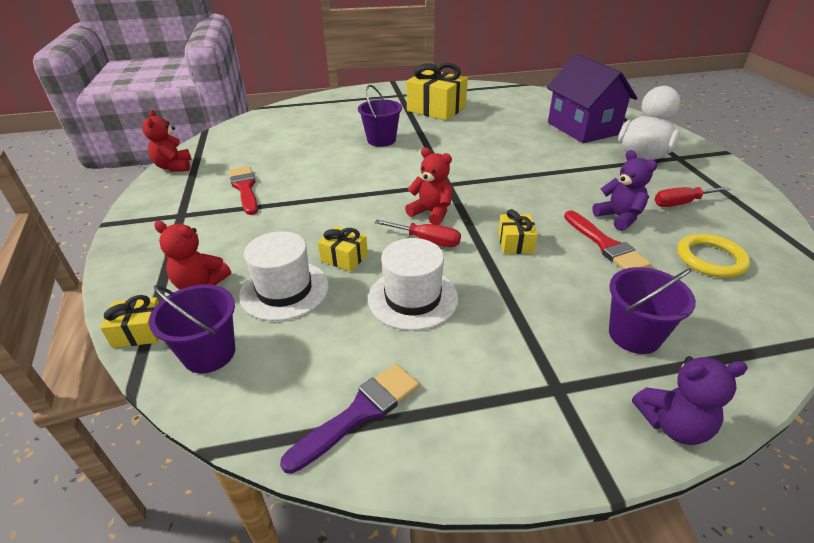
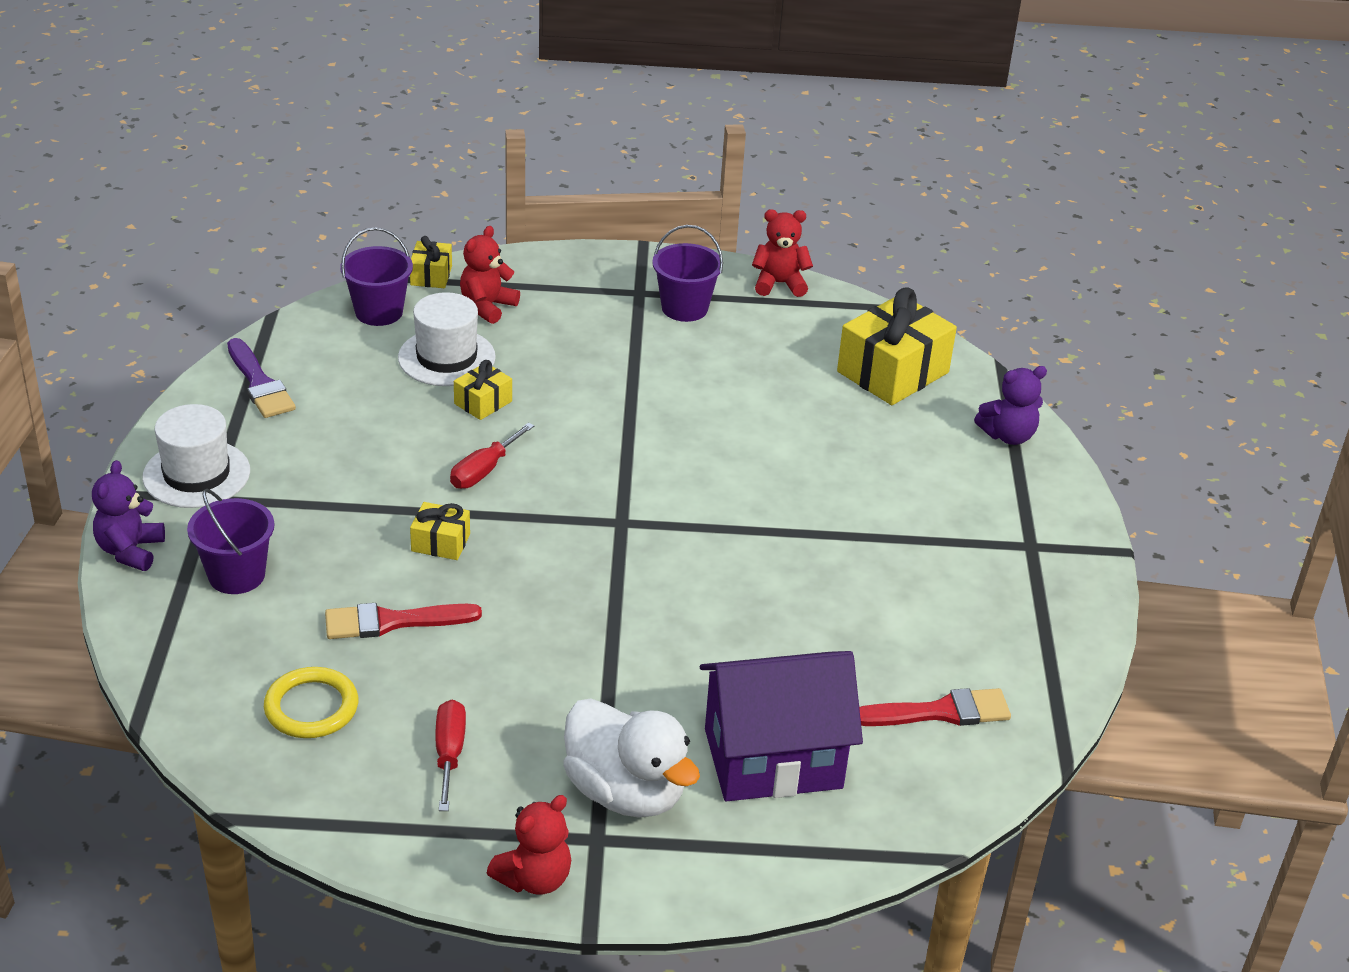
camera: 100 degrees right, 0 degrees up
(245, 188) = (688, 340): red brush -> red brush (939, 712)
(381, 140) = (806, 483): purple bucket -> purple bucket (684, 308)
(413, 298) = (384, 439): white hat -> white hat (196, 474)
(431, 213) = (548, 488): red teddy bear -> red teddy bear (534, 878)
(436, 109) = (935, 579): yellow gift -> yellow gift (893, 372)
(619, 217) = (447, 664): purple teddy bear -> purple teddy bear (1008, 435)

